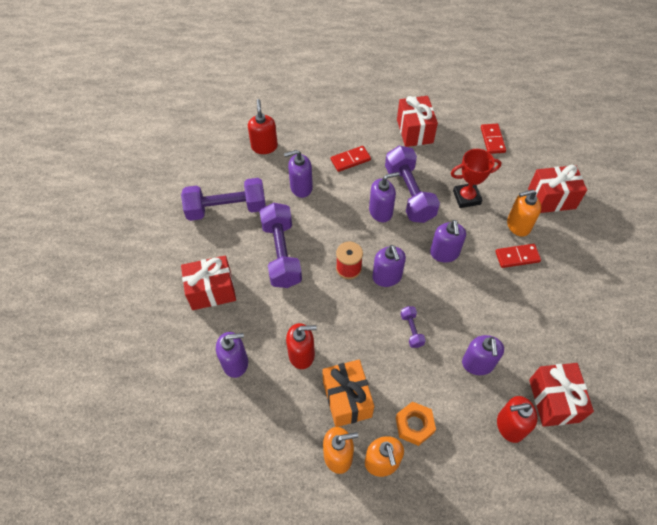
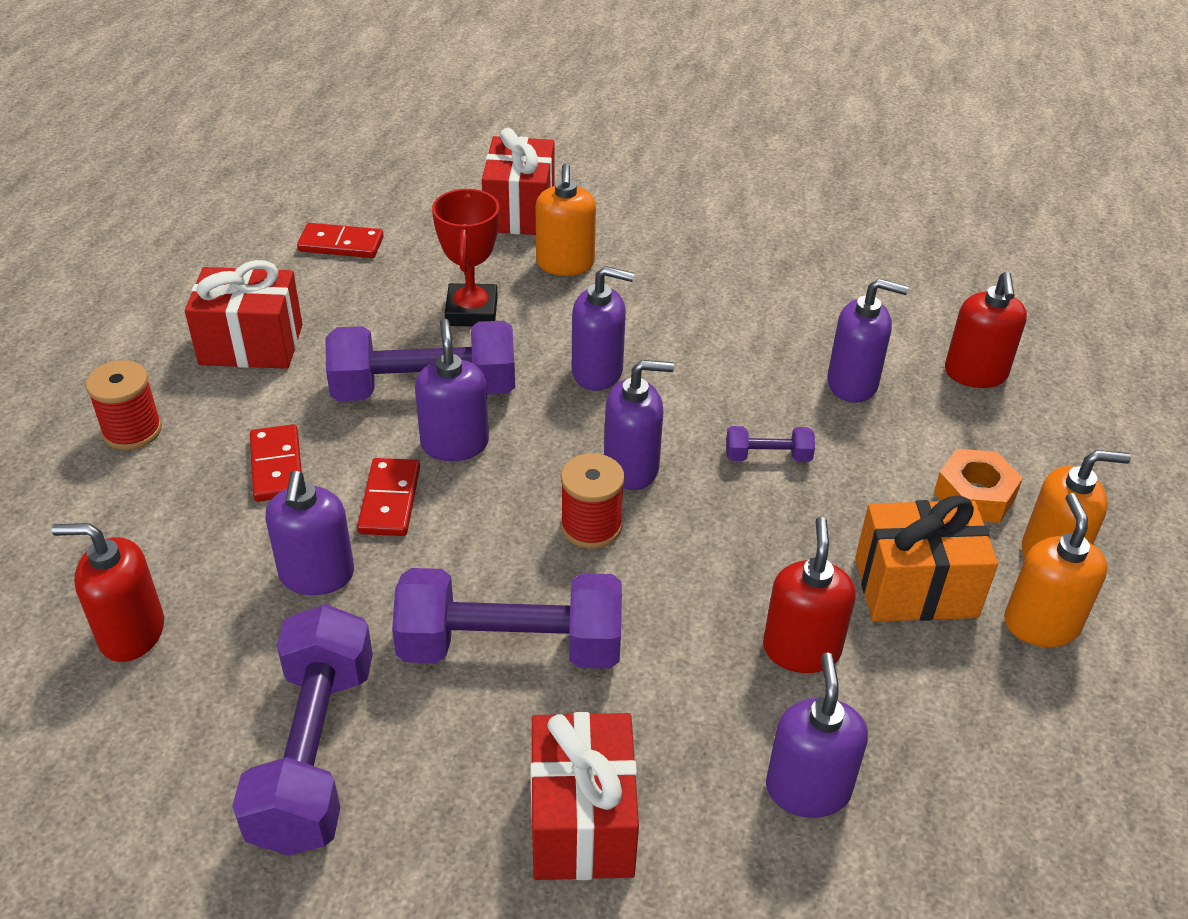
camera: 80 degrees left, 15 degrees down
(355, 114) = (132, 431): none -> red spool
(517, 257) = (635, 282): red domino -> red domino (389, 500)
(554, 400) = (930, 313): red gift -> none

